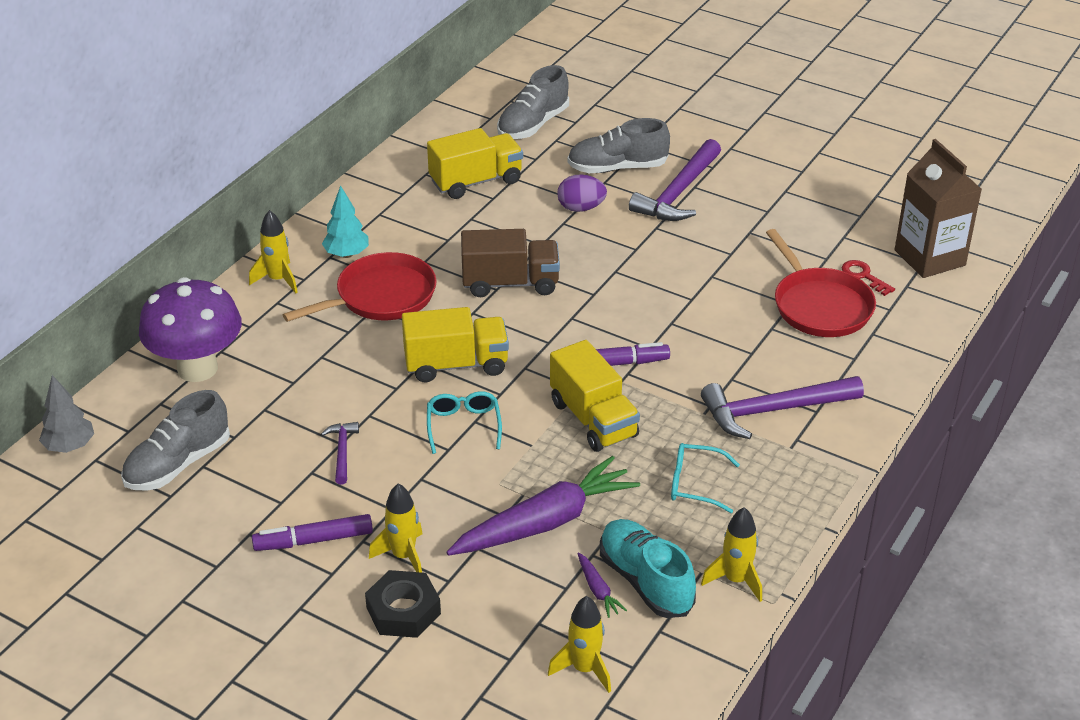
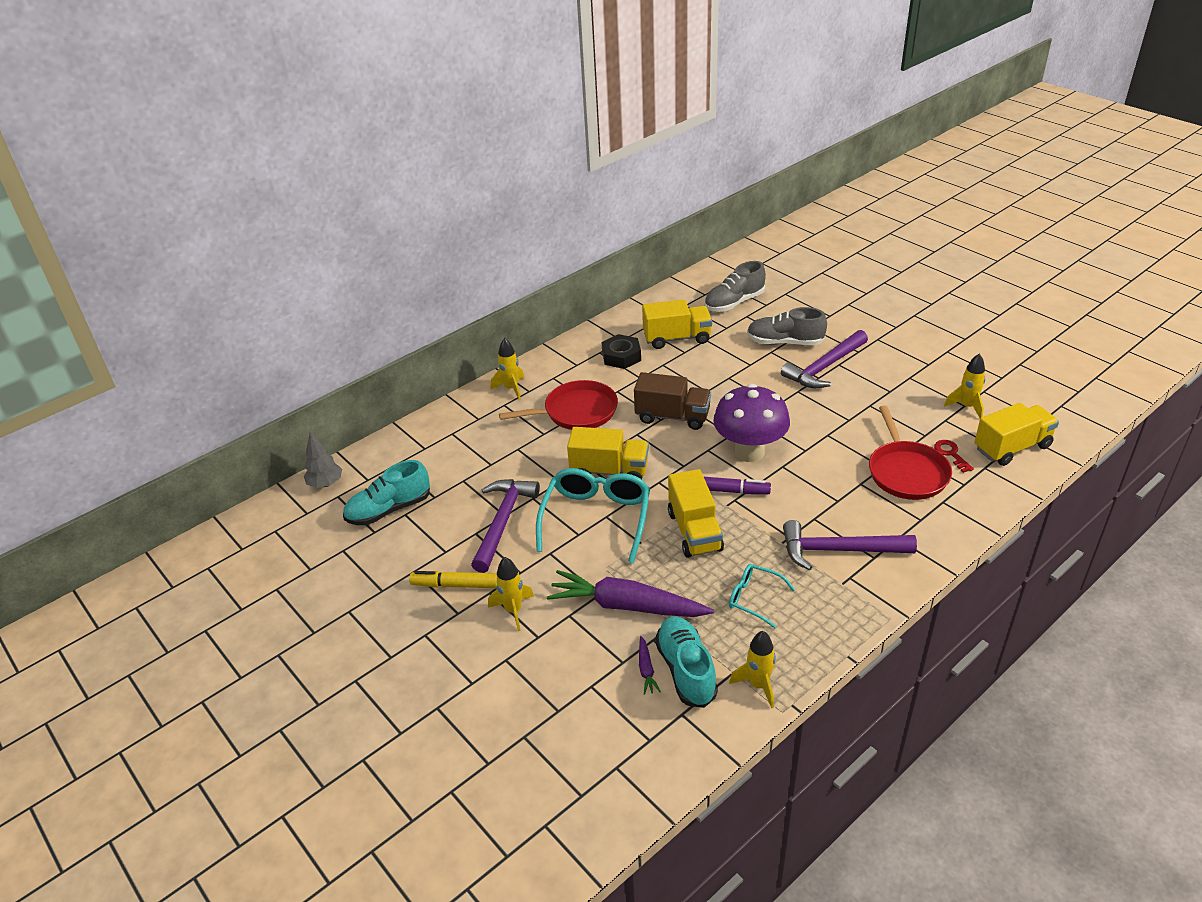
camera: 20 degrees right, 0 degrees up
(178, 464) = (389, 510): grey shoe -> turquoise shoe
(197, 368) = (431, 443): purple mushroom -> purple mushroom (749, 452)
(313, 540) = (455, 585): purple marker -> yellow marker
(342, 452) = (503, 522): purple hammer -> purple hammer, size x2.01
(346, 254) = (565, 378): turquoise tree -> none
(403, 611) = (496, 653): black nut -> black nut (621, 356)
(463, 425) = (596, 518): turquoise glasses -> turquoise glasses, size x1.89
(545, 522) = (627, 606): purple carrot -> purple carrot turned 150 degrees counterclockwise
(581, 208) = (746, 368): purple egg -> none
(584, 669) = (611, 732): yellow rocket -> yellow rocket (966, 407)
(929, 258) = (1012, 448): brown carton -> yellow truck

